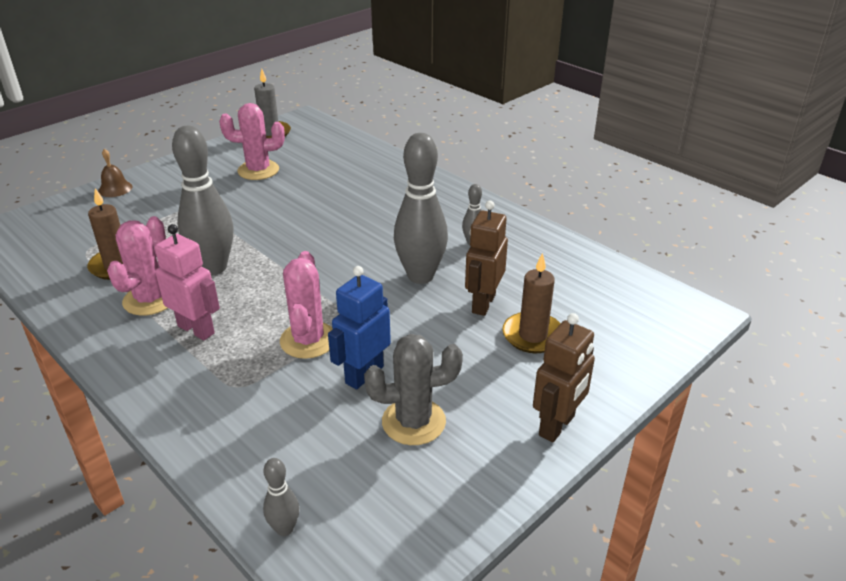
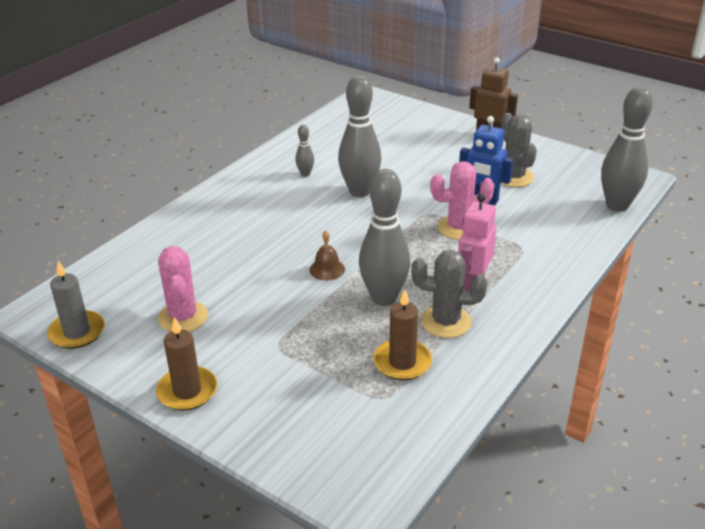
camera: 100 degrees left, 0 degrees up
(115, 188) = (240, 428): brown bell -> brown bell (327, 269)
(150, 299) = (446, 322): pink cactus -> grey cactus
(284, 529) = (617, 205): grey bowling pin -> grey bowling pin, size x2.19
(483, 303) = (385, 164): brown robot -> none
(533, 335) = (412, 145): brown candle -> brown candle (187, 391)

